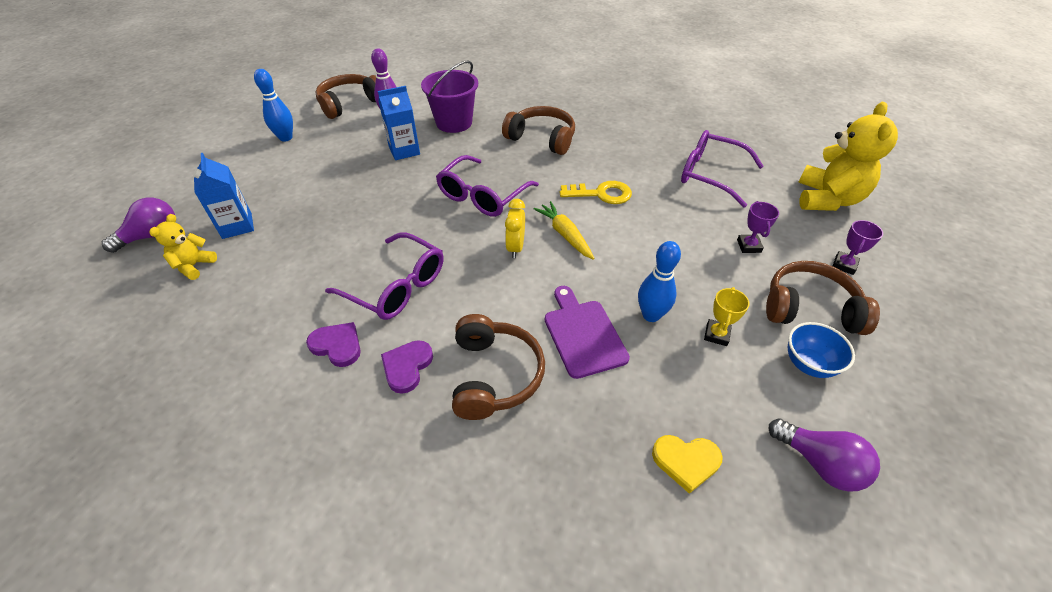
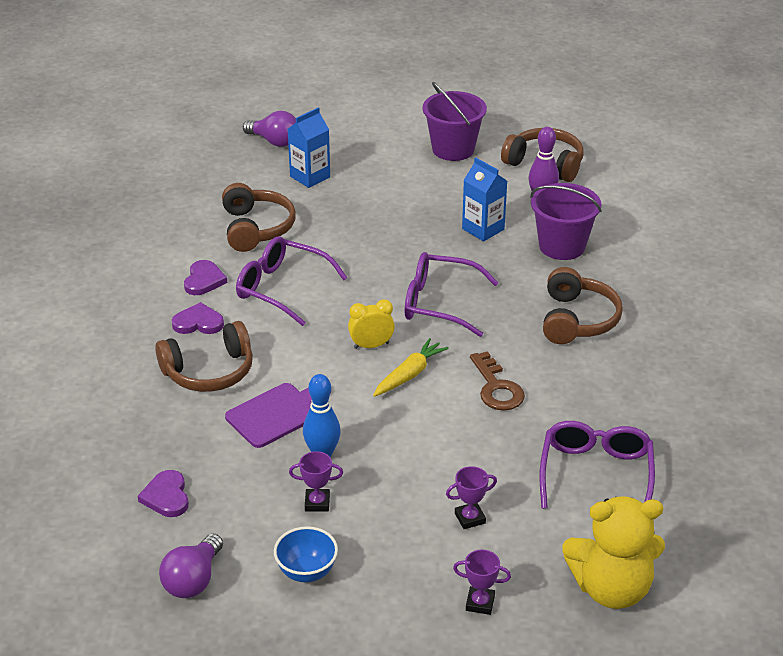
camera: 70 degrees right, 10 degrees down
(194, 266) = (252, 177): yellow teddy bear -> none
(286, 138) = (453, 149): blue bowling pin -> purple bucket
(396, 286) = (282, 288): purple glasses -> purple glasses turned 105 degrees clockwise
(601, 194) = (496, 388): yellow key -> brown key
(686, 461) = (166, 496): yellow heart -> purple heart
(716, 334) = (317, 503): yellow trophy -> purple trophy
(810, 309) = (388, 573): brown headphones -> brown headphones (256, 228)

